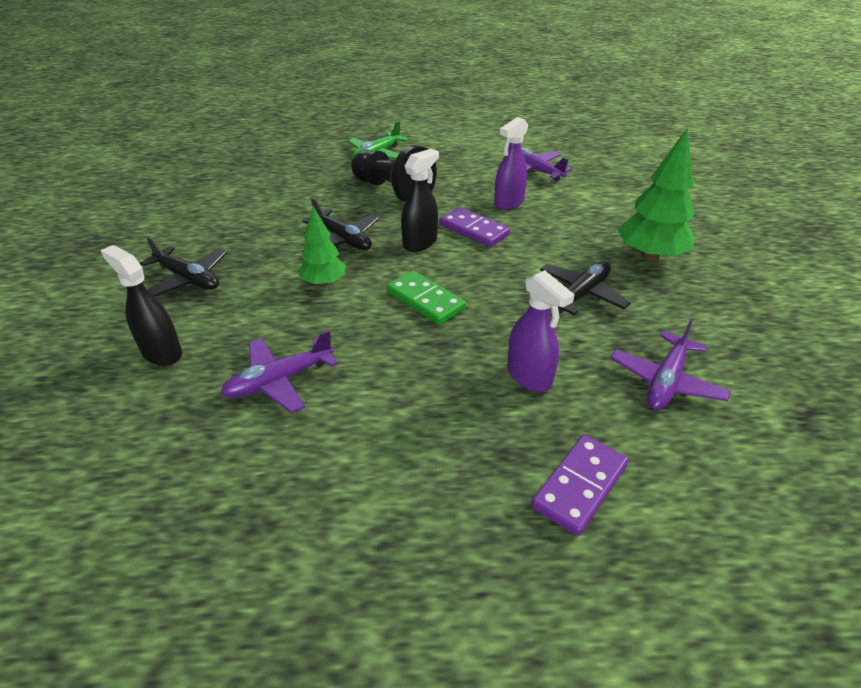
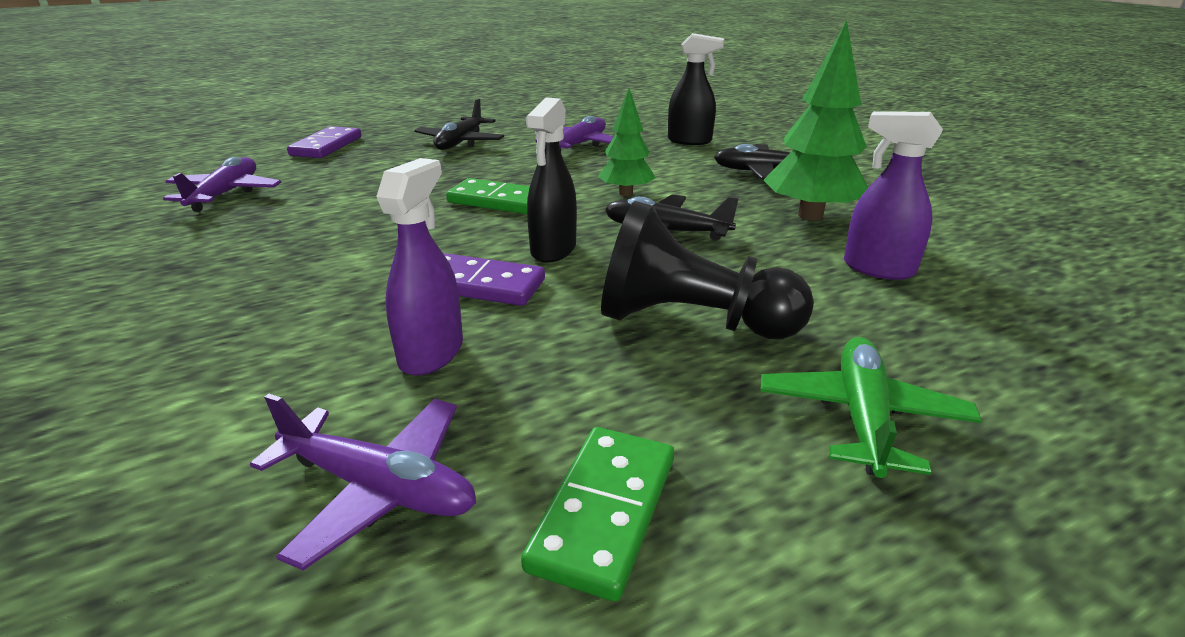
camera: 155 degrees right, 10 degrees down
(473, 155) = (604, 512): none -> green domino
(529, 376) = (366, 176): purple spray bottle -> purple spray bottle (877, 268)
(581, 295) = (299, 238): black plane -> black plane (460, 143)
(650, 256) = (151, 309): green tree -> green tree (810, 215)

